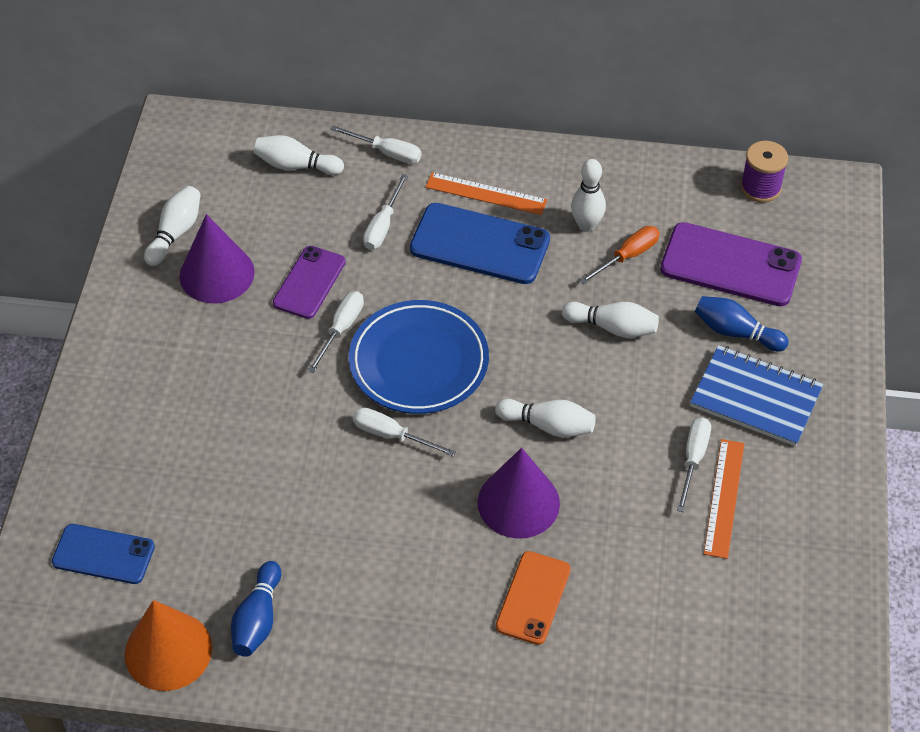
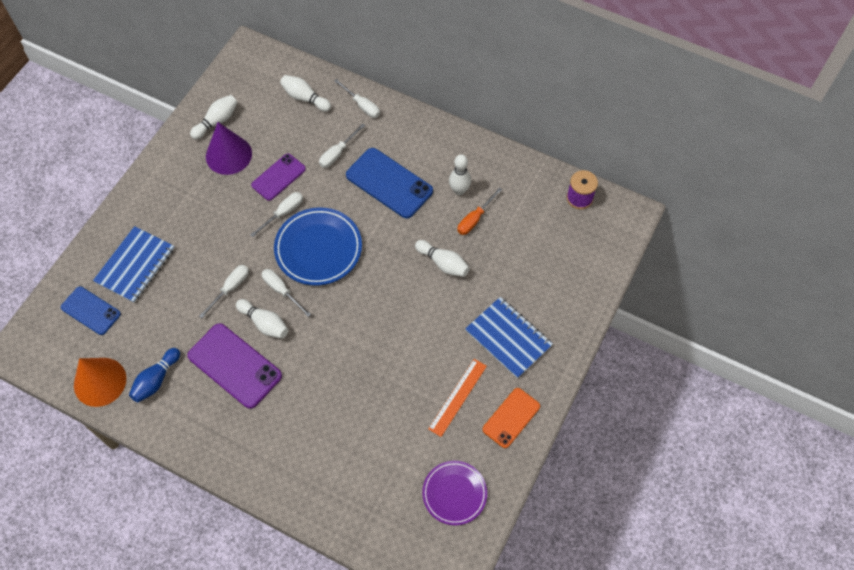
camera: 20 degrees right, 10 degrees up
(145, 469) = (135, 266): none -> blue notebook
(486, 194) = (408, 151): orange ruler -> none
(518, 502) = (335, 358): purple cone -> none
(533, 598) = (315, 421): orange phone -> orange phone (511, 418)
(548, 425) = (375, 315): white bowling pin -> white bowling pin (264, 323)
(628, 256) = (474, 219): orange screwdriver -> orange screwdriver turned 150 degrees clockwise
(693, 459) = (451, 366): white screwdriver -> white screwdriver (230, 288)
(730, 265) = (535, 245): purple phone -> purple phone (234, 366)
(736, 332) = (517, 291): blue bowling pin -> none
(785, 628) = (454, 493): none -> purple plate

